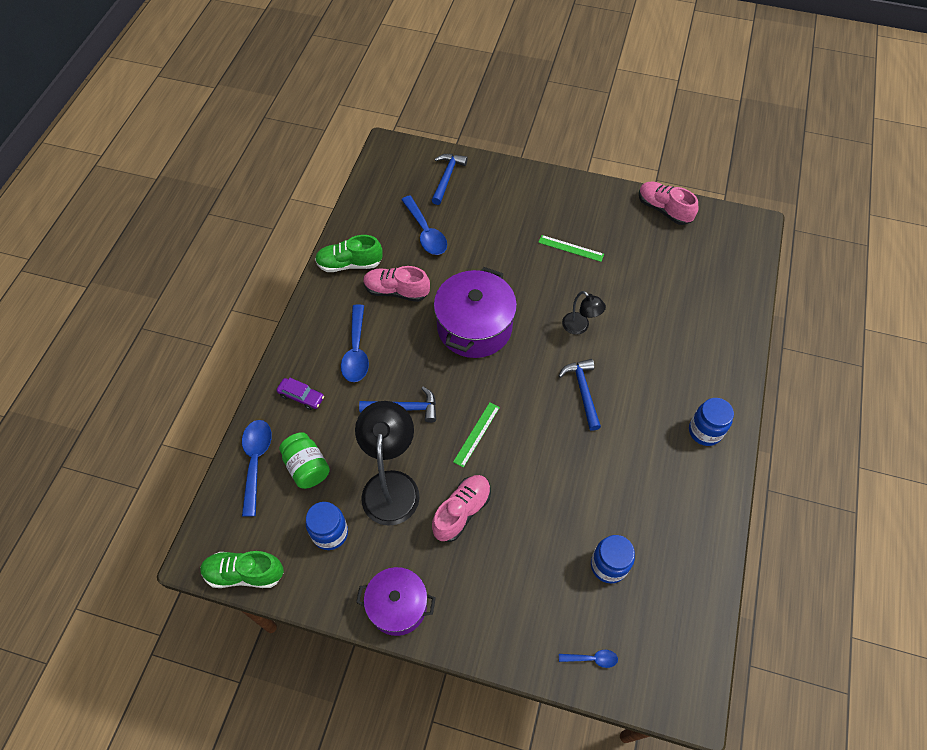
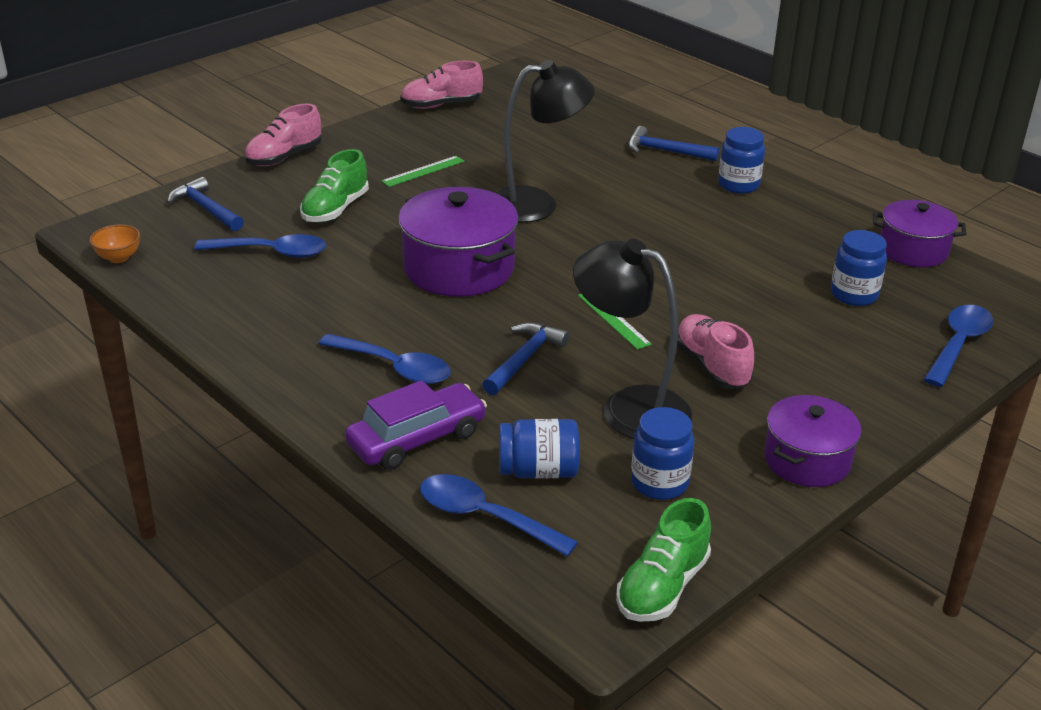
camera: 60 degrees left, 25 degrees down
(301, 396) = (417, 439): purple car -> purple car, size x1.77
(307, 467) = (538, 471): green jar -> blue jar
(349, 264) = (243, 326): green shoe -> green shoe (335, 209)
(373, 174) = (119, 258): none -> orange bowl
(396, 291) = (336, 304): pink shoe -> pink shoe (284, 157)
(580, 327) = (537, 204): black lamp -> black lamp, size x1.92
(583, 391) = (623, 232): blue hammer -> blue hammer (665, 151)
(592, 659) = (958, 344): blue spoon -> blue spoon, size x1.94
(703, 585) = (913, 250): none -> purple pot

